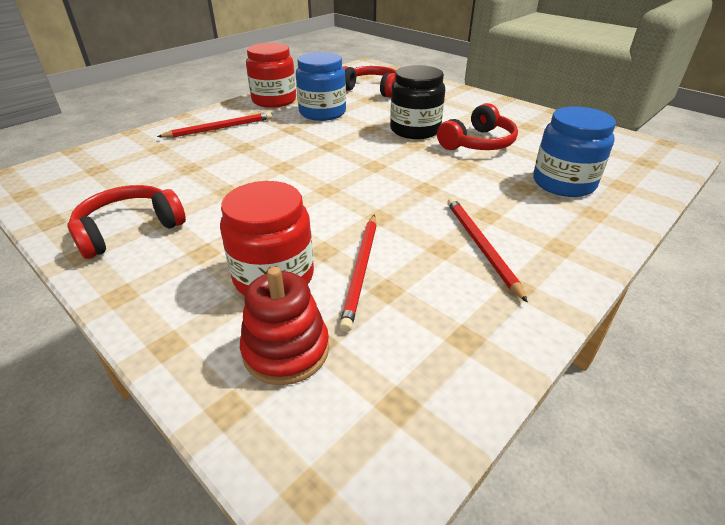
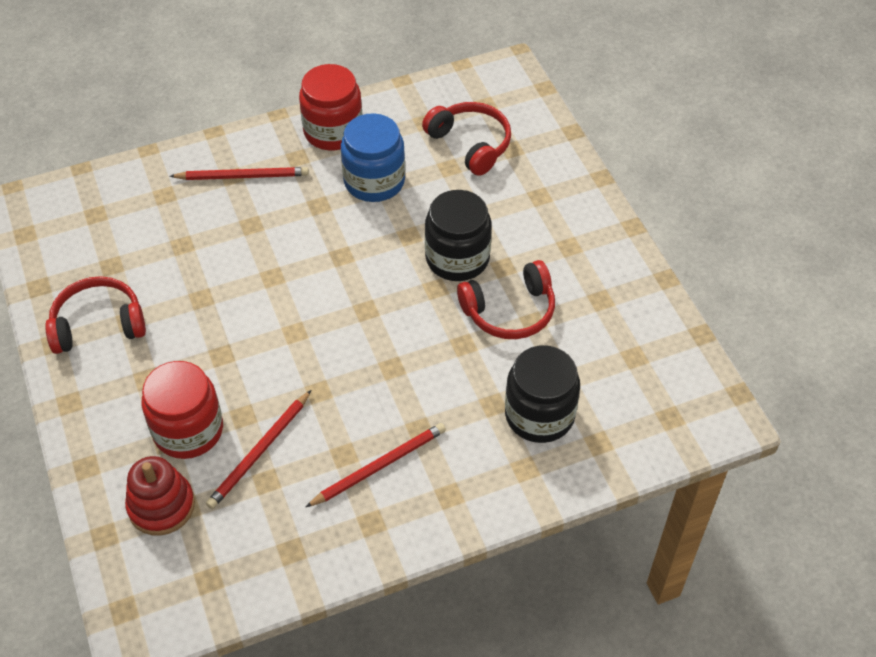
camera: 25 degrees right, 15 degrees up
(481, 246) = (379, 466): red pencil -> red pencil turned 45 degrees clockwise
(563, 183) = (539, 415): blue jar -> black jar

